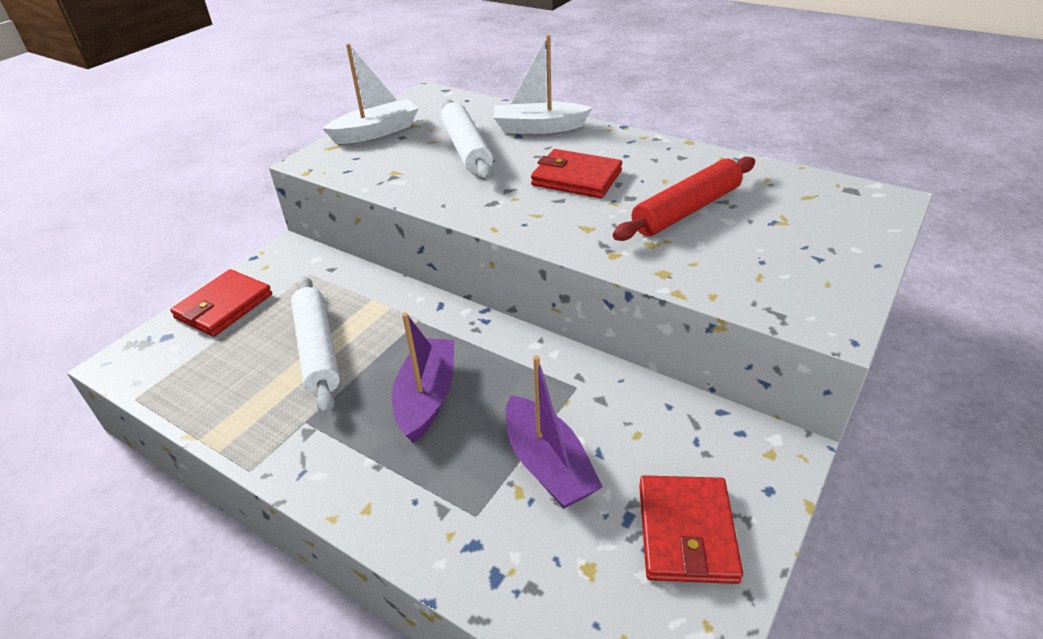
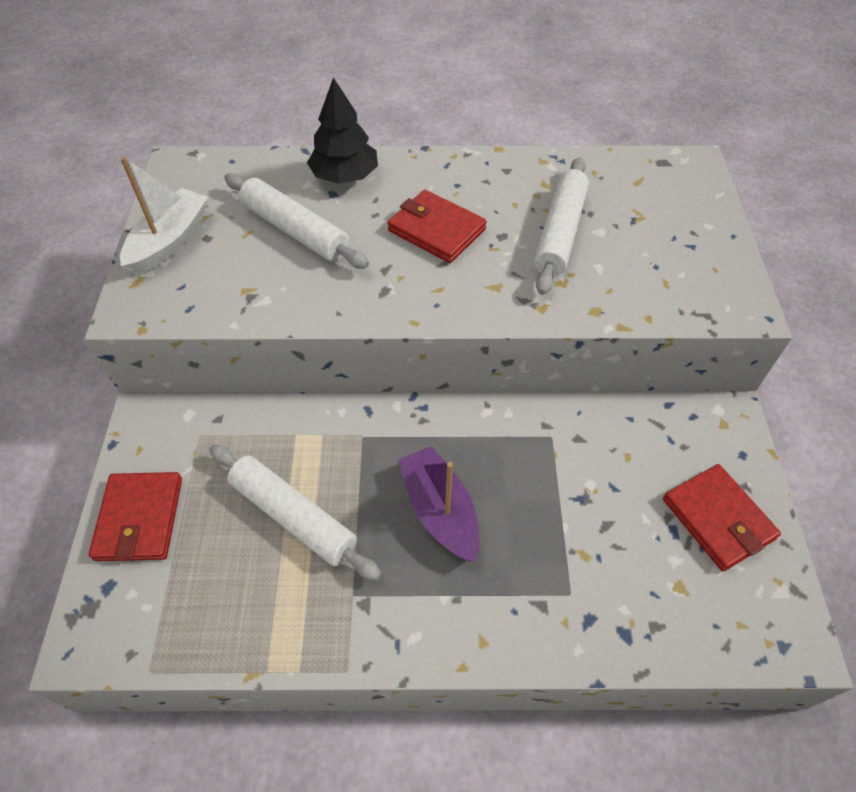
camera: 35 degrees left, 15 degrees up
(539, 128) = (345, 176): white boat -> black tree
(548, 465) = (586, 519): purple boat -> none
(576, 178) = (436, 230): red wallet -> red wallet turned 45 degrees clockwise
(686, 210) = (559, 233): red rolling pin -> white rolling pin

